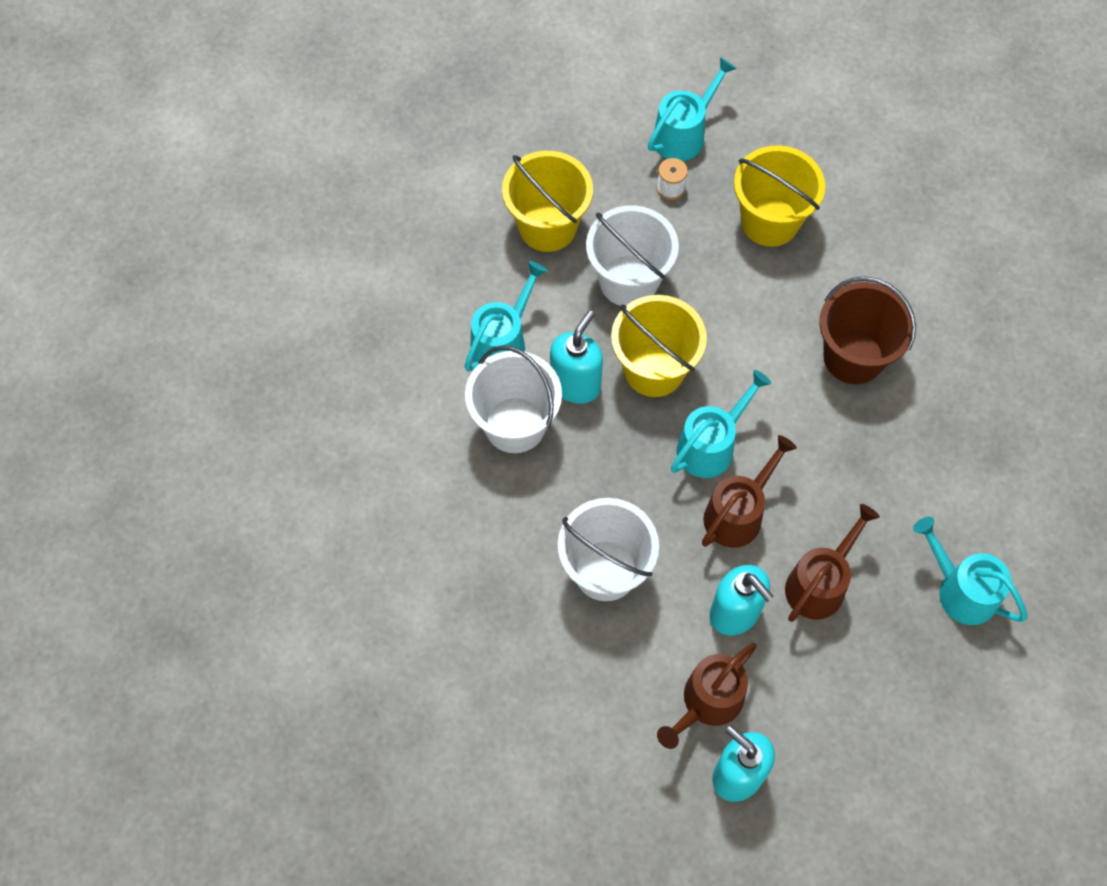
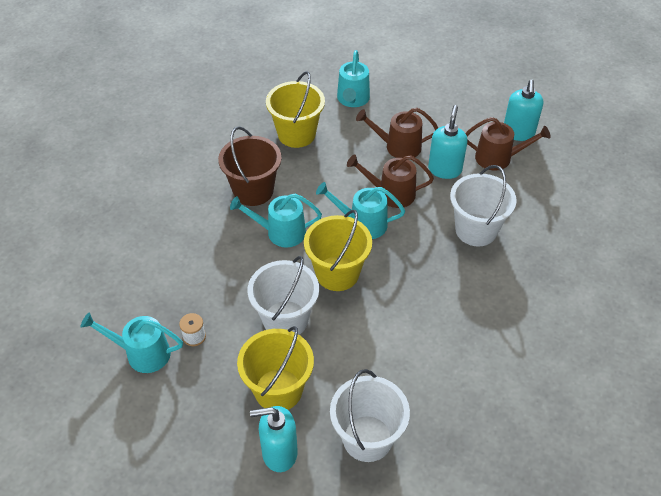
camera: 125 degrees left, 15 degrees down
(502, 342) = (386, 361): turquoise watering can -> turquoise watering can (281, 232)
(515, 425) = (434, 320): white bucket -> white bucket (367, 438)
(575, 384) = (380, 306): turquoise soap dispenser -> turquoise soap dispenser (279, 453)
(770, 221) = (184, 271): yellow bucket -> yellow bucket (296, 134)

